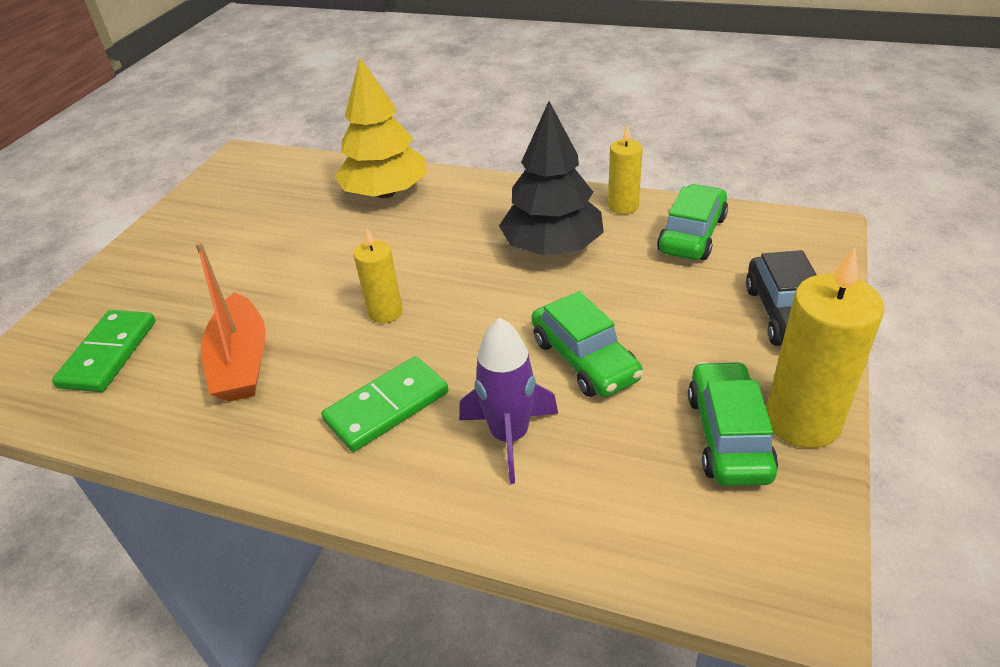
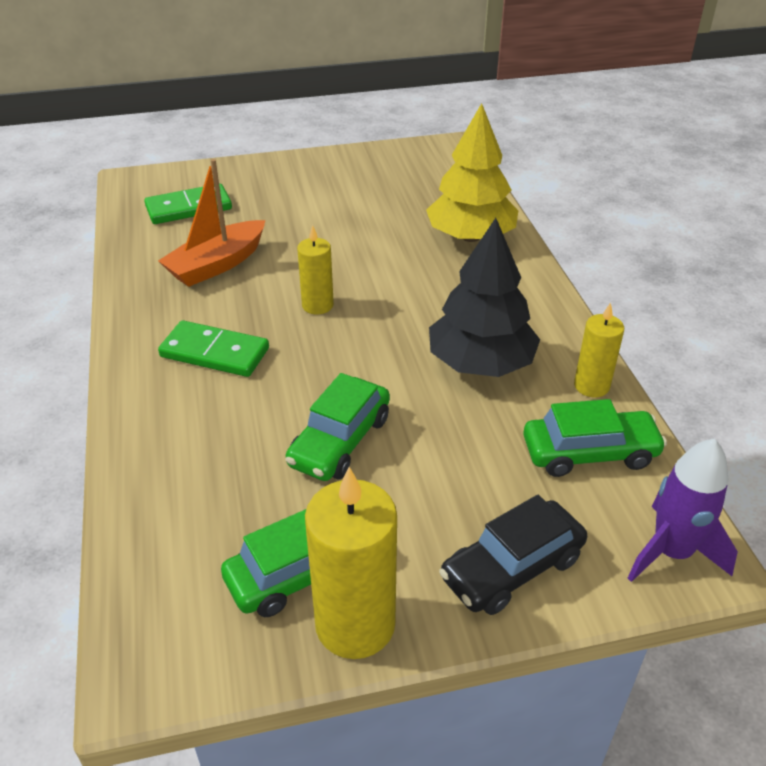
camera: 55 degrees right, 0 degrees up
(509, 436) = (221, 431): purple rocket -> purple rocket (671, 552)

